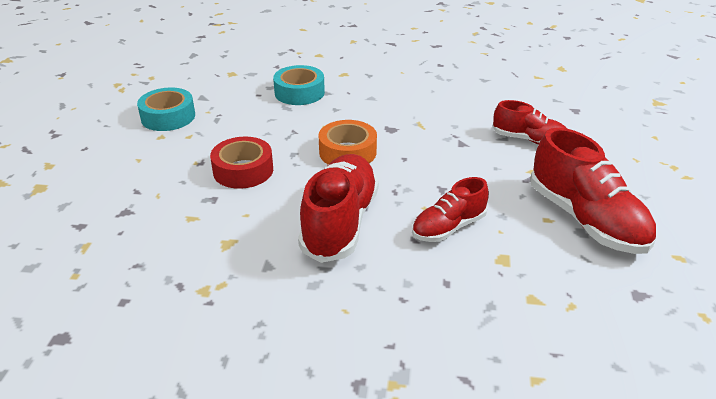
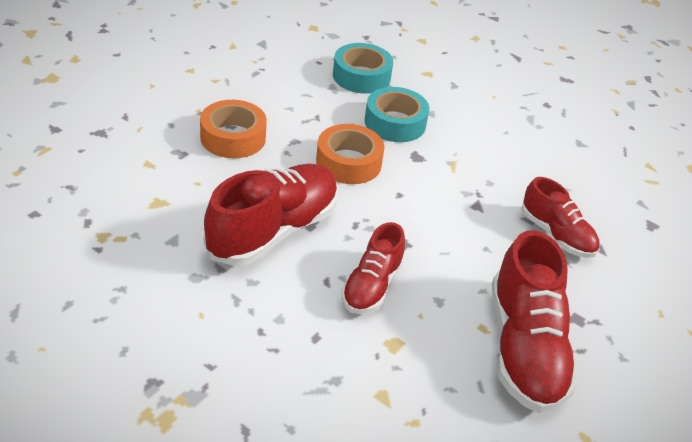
camera: 25 degrees right, 5 degrees up
(168, 117) = (213, 52): turquoise tape -> turquoise tape (395, 123)
(243, 170) = (233, 137): red tape -> orange tape
(448, 227) = (372, 286): red shoe -> red shoe turned 60 degrees counterclockwise

